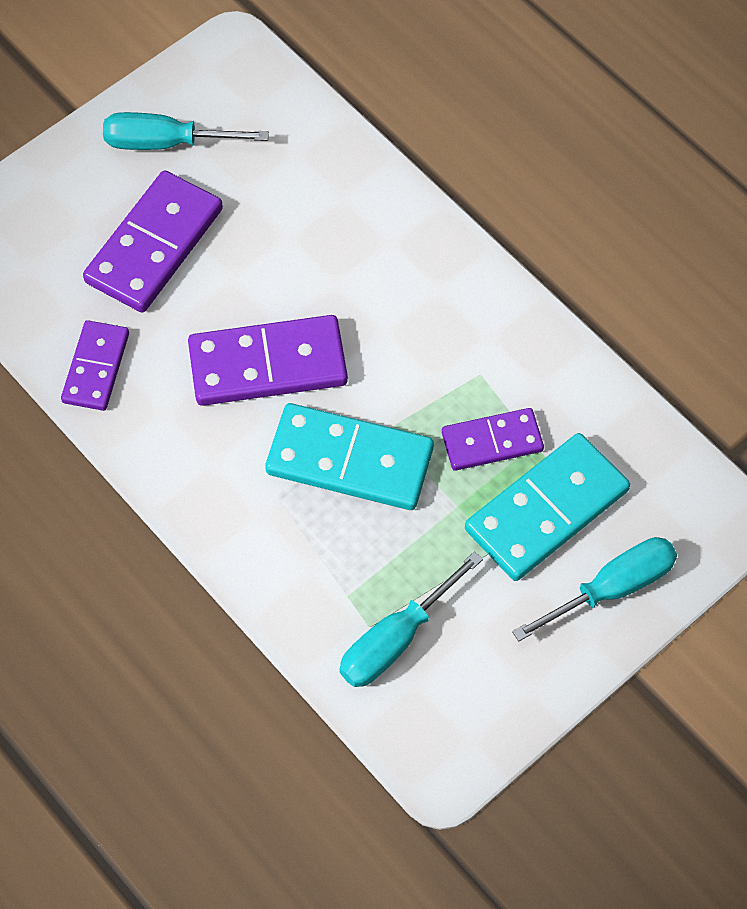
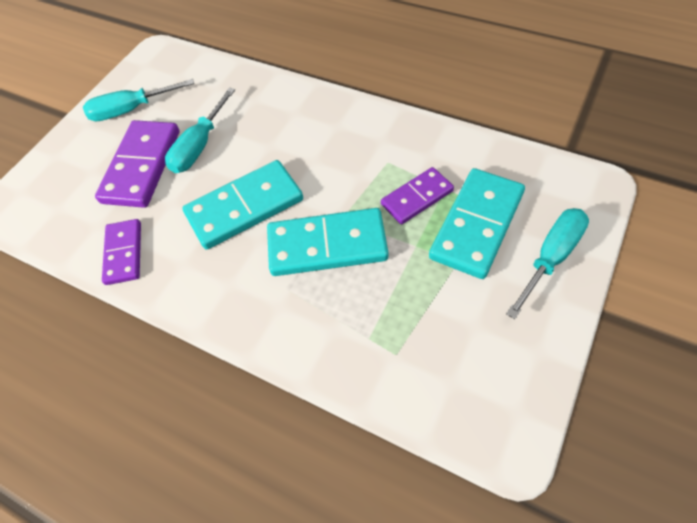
camera: 15 degrees left, 5 degrees down
(268, 365) = (245, 207): purple domino -> turquoise domino
(396, 639) = (420, 356): turquoise screwdriver -> turquoise screwdriver (199, 146)

